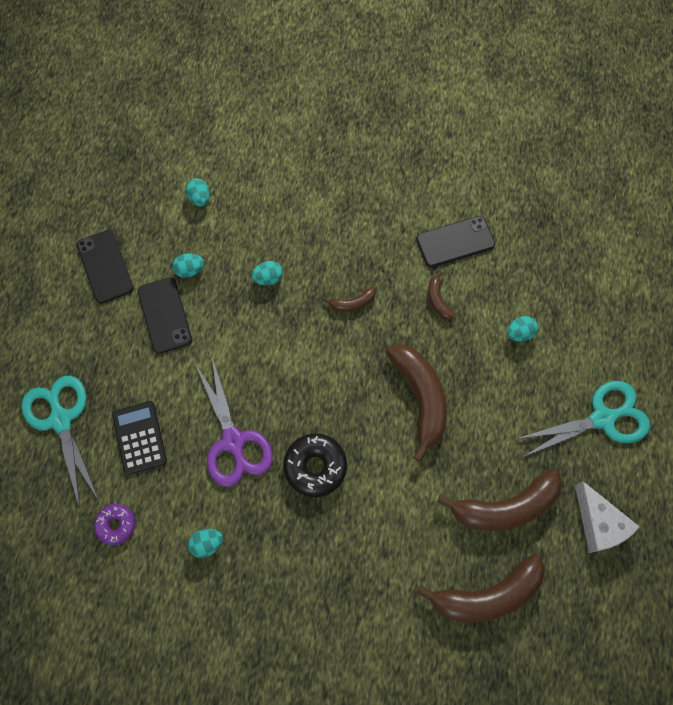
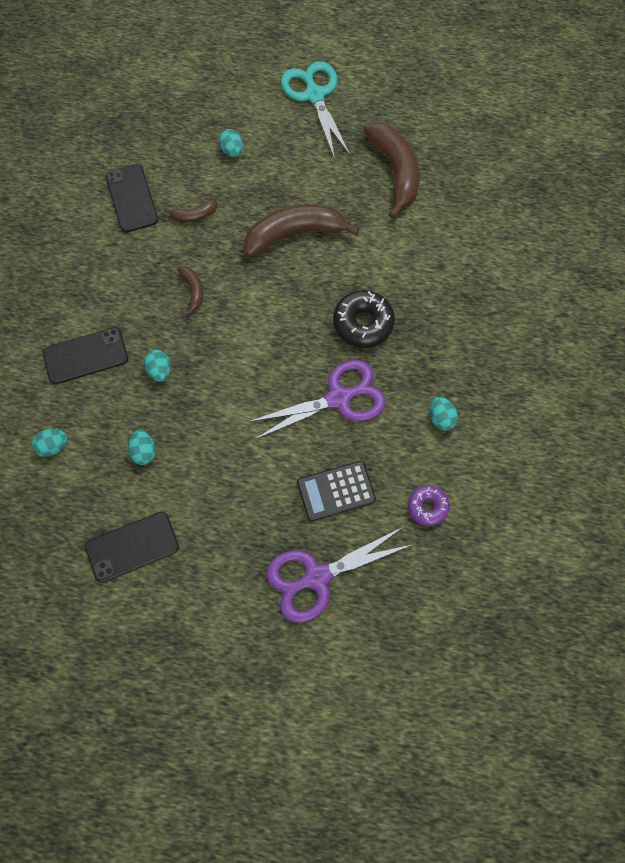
camera: 90 degrees left, 0 degrees up
(61, 420) = (317, 577): turquoise scissors -> purple scissors
(165, 315) = (197, 475): black phone -> black phone (85, 356)
(487, 595) = (470, 189): brown banana -> none
(598, 524) = (406, 106): white cheese -> none

